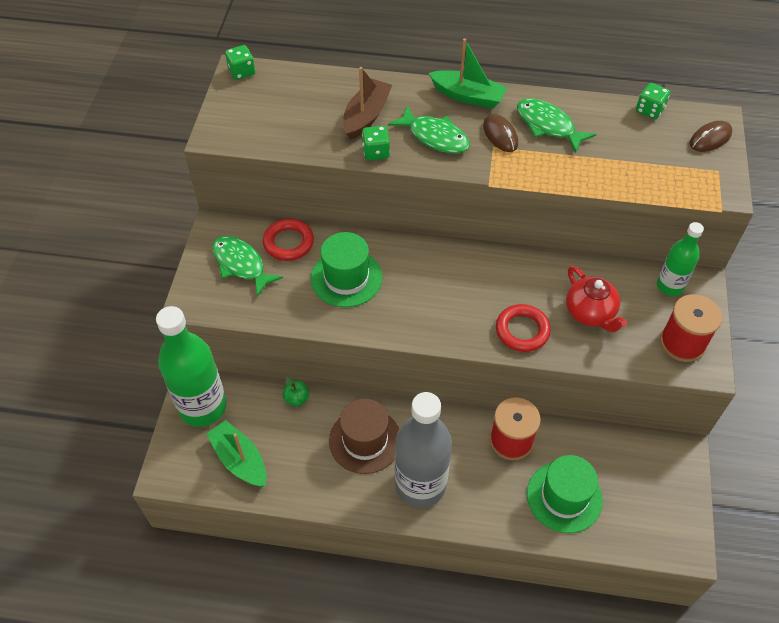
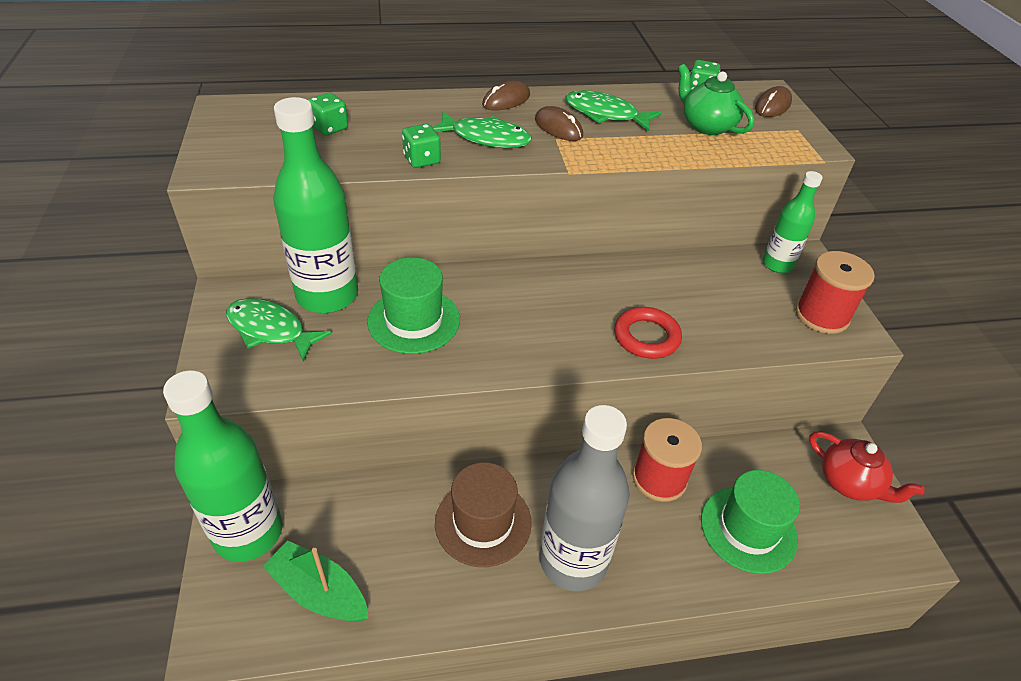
camera: 20 degrees left, 10 degrees down
(242, 72) = (227, 107): green dice -> green dice (329, 128)
(288, 243) = (327, 295): red ring -> green bottle
(296, 398) = (377, 491): green apple -> none
(366, 116) = (397, 129): brown boat -> none
(468, 96) = (506, 100): green boat -> brown mouse
(590, 313) = (711, 305): red teapot -> red teapot (850, 483)
(634, 153) = (706, 126): none -> green teapot

